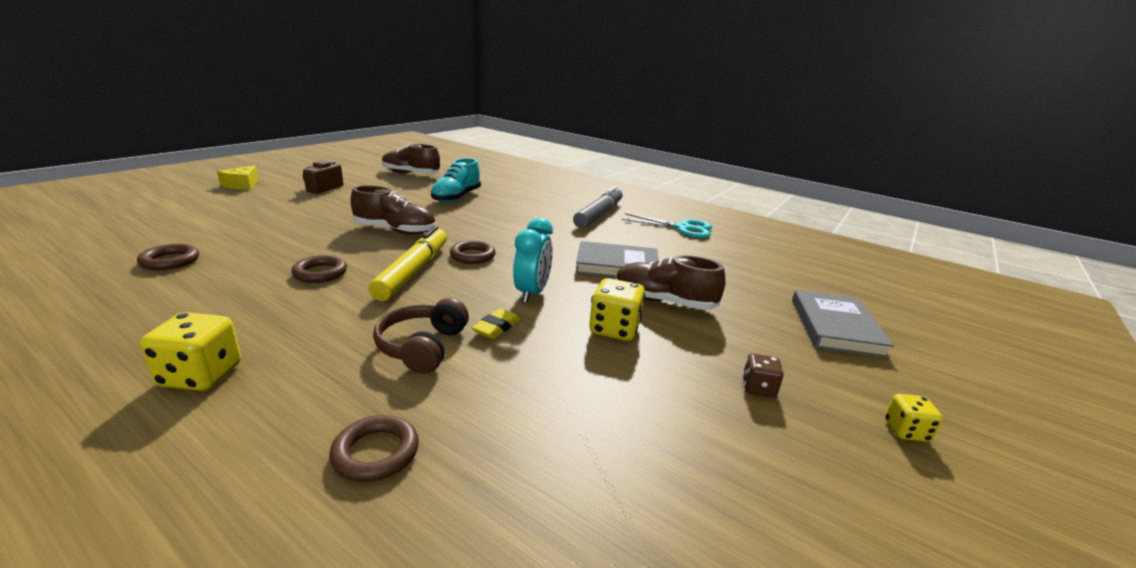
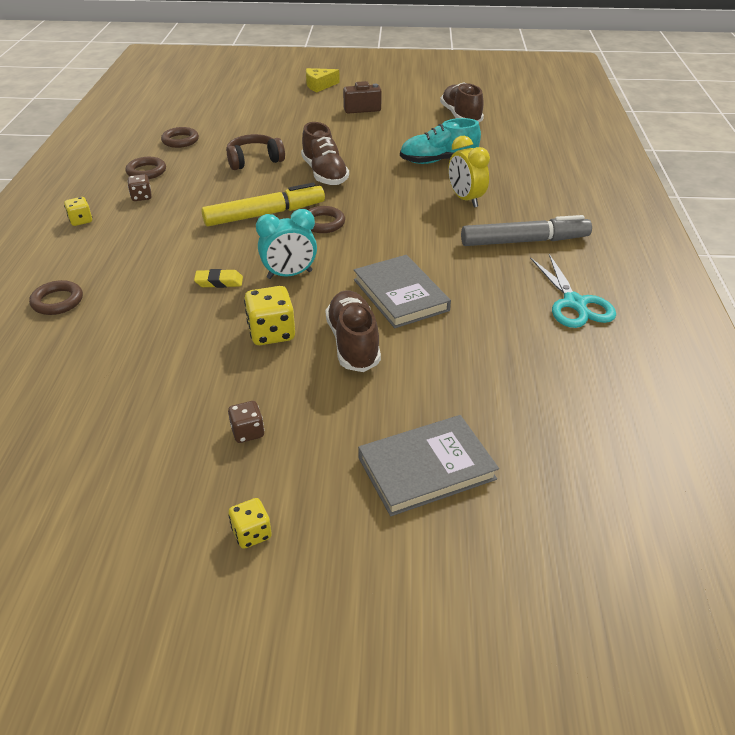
camera: 60 degrees right, 15 degrees up
(201, 375) = (81, 221): yellow dice -> yellow dice, size x0.59
(240, 318) = (141, 197): none -> brown dice
(320, 273) = (221, 187): brown ring -> brown ring (146, 171)
(423, 347) = (167, 267): brown headphones -> brown headphones (254, 160)
(522, 209) = (465, 199): none -> yellow clock

